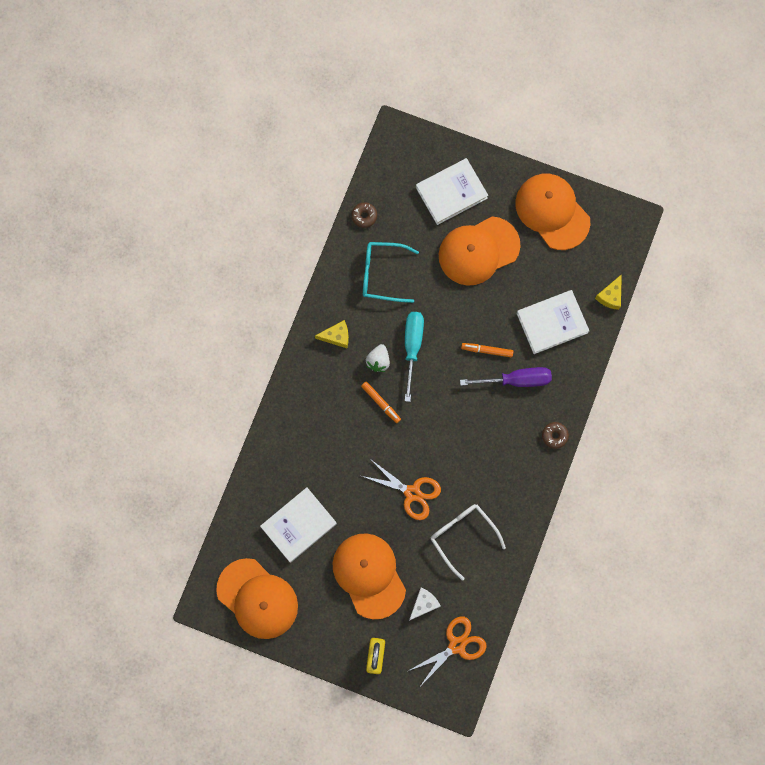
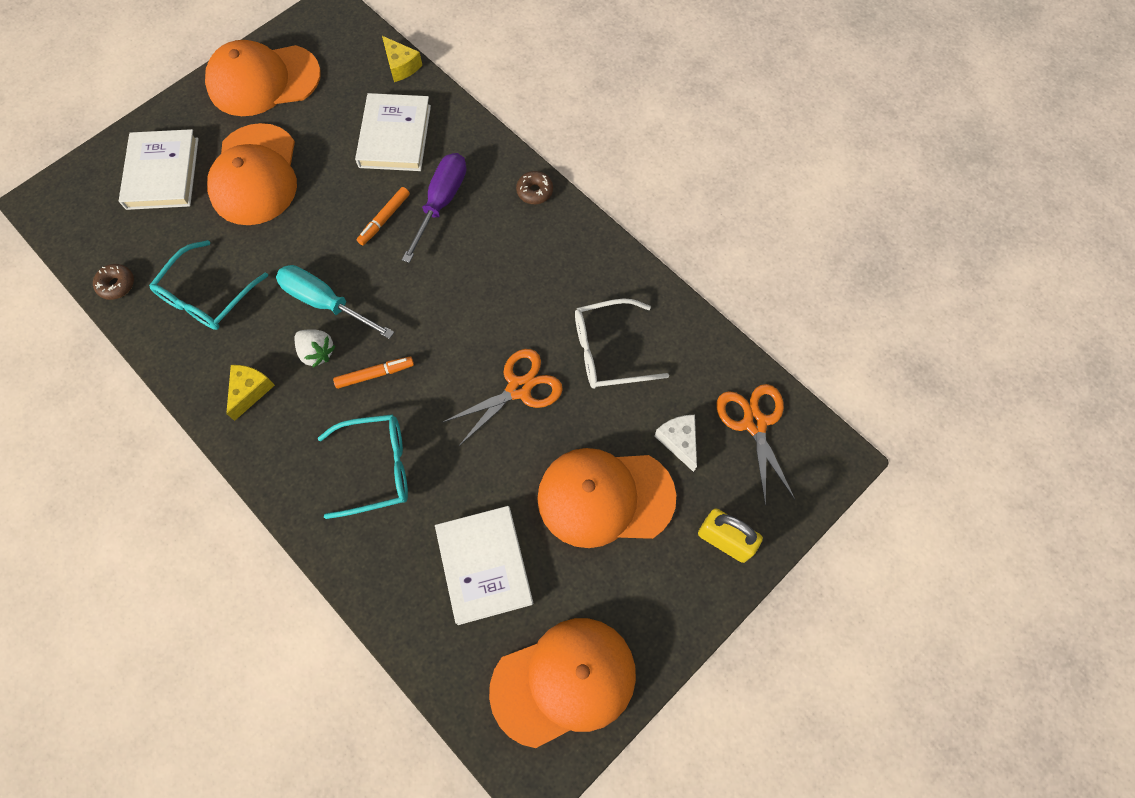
camera: 65 degrees left, 10 degrees down
(325, 435) = (377, 468): none -> turquoise glasses

